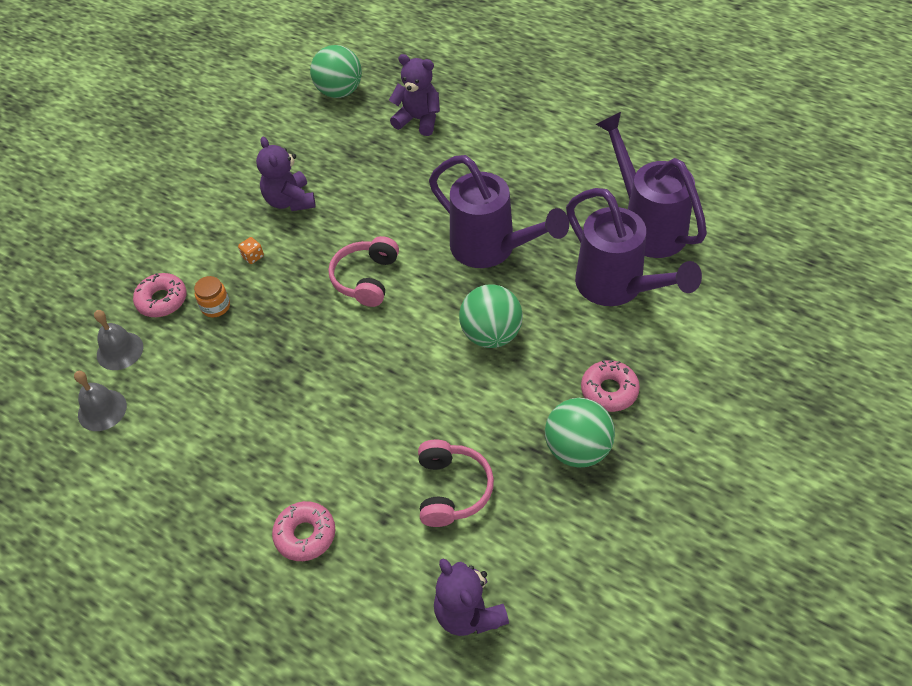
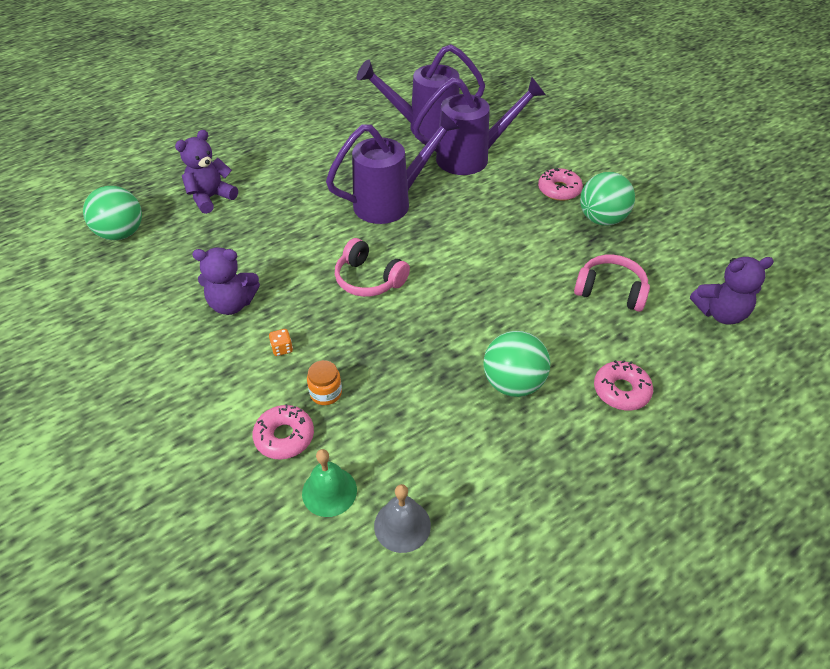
camera: 70 degrees left, 5 degrees down
(120, 350) = (329, 491): grey bell -> green bell
(491, 335) = (476, 228): green ball -> green ball (513, 383)

